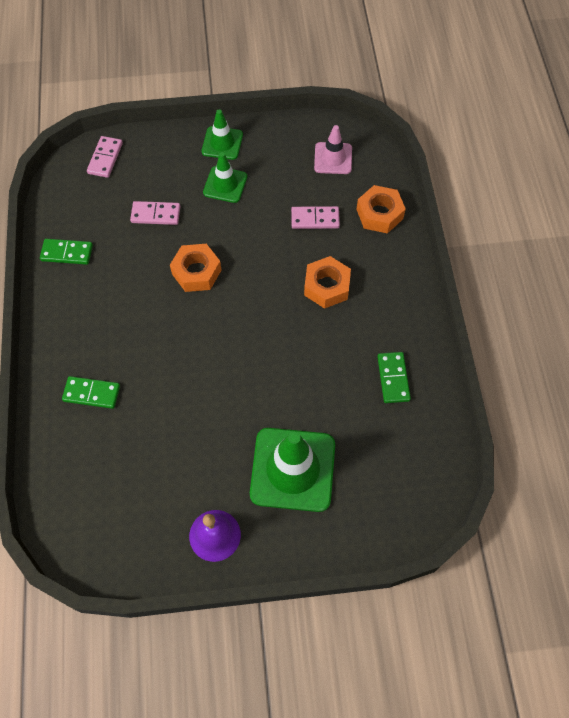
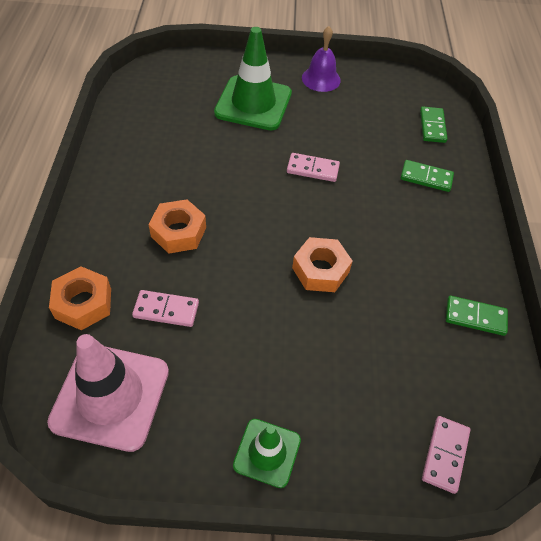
camera: 175 degrees left, 10 degrees down
(156, 214) = (368, 350): pink domino -> pink domino (312, 169)
(225, 184) = (272, 379): green traffic cone -> none
(333, 158) = (110, 396): pink traffic cone -> pink traffic cone, size x1.78
(393, 378) = (145, 146): green domino -> green domino (432, 126)

